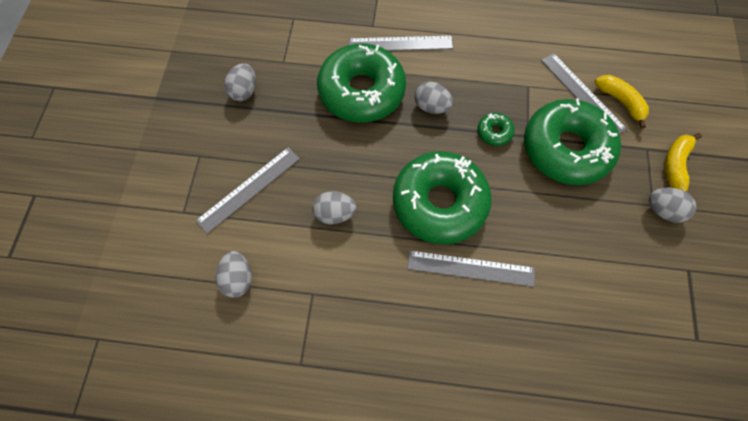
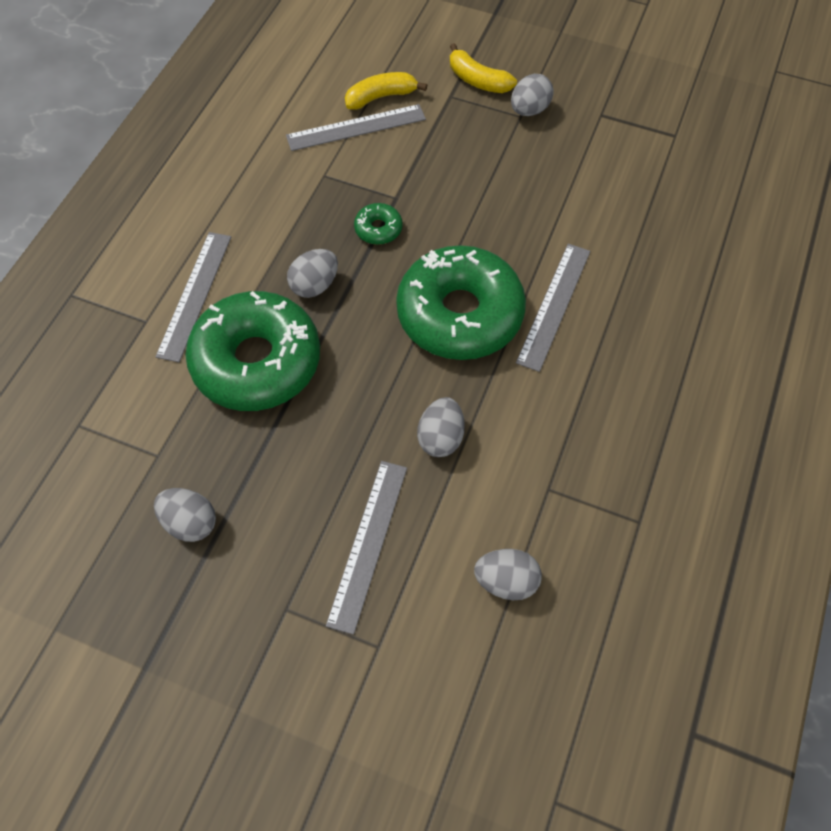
camera: 75 degrees left, 5 degrees down
(249, 189) = (368, 543): grey ruler -> grey ruler turned 45 degrees clockwise
(566, 149) = (426, 167): green donut -> none

